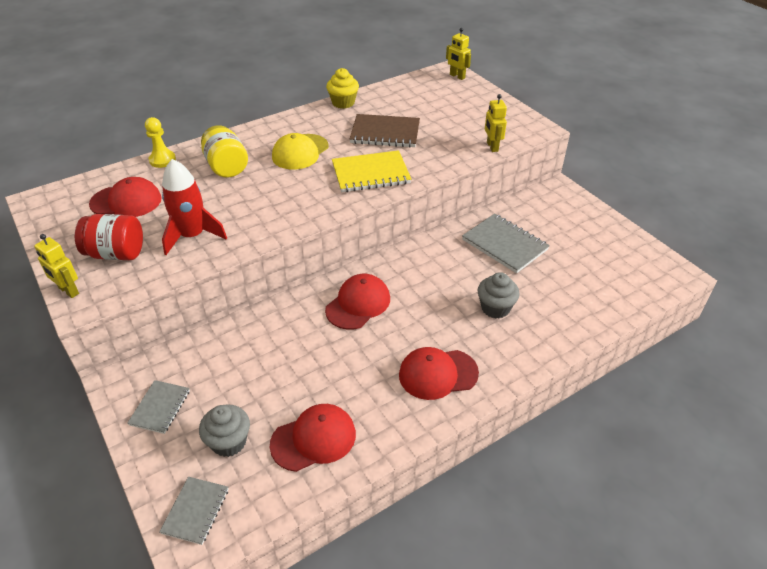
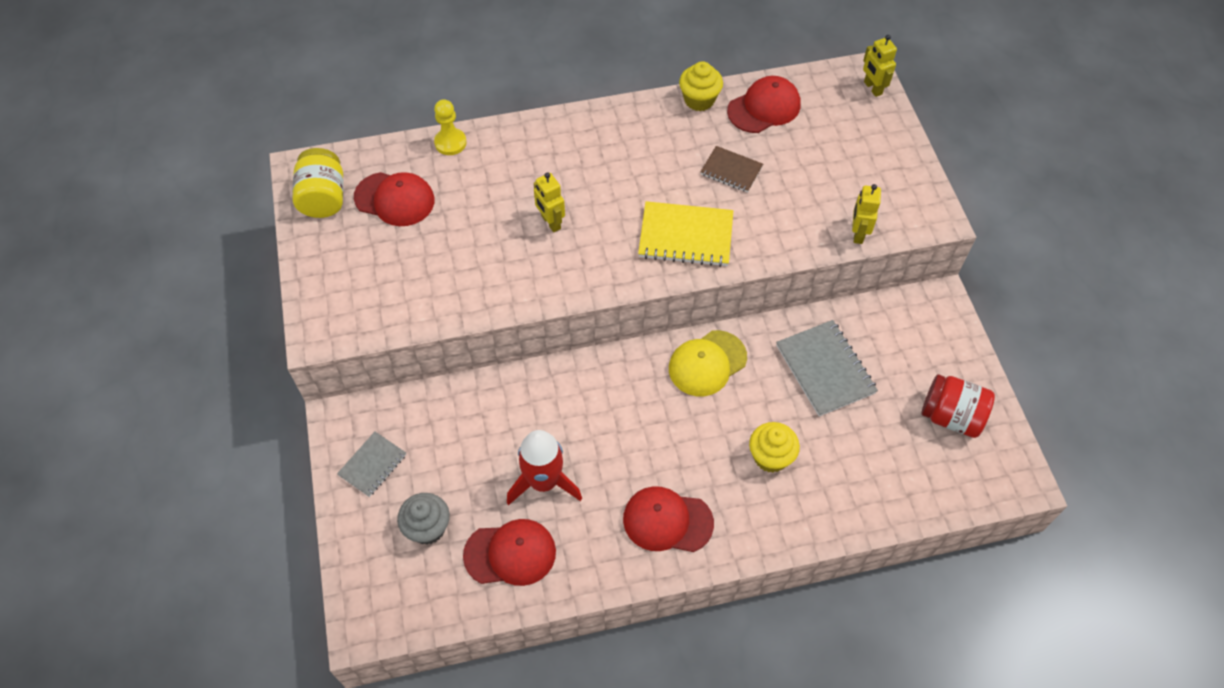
camera: 20 degrees right, 15 degrees up
(68, 291) = (308, 313): yellow robot -> yellow robot (550, 222)
(116, 253) = (366, 275): red jar -> red jar (951, 416)
(192, 236) = (452, 273): red rocket -> red rocket (543, 481)
(195, 511) = (376, 591): grey notebook -> none
(226, 167) = (520, 175): yellow jar -> yellow jar (323, 198)
(300, 152) = (614, 175): yellow cap -> yellow cap (707, 363)
(358, 304) = (617, 401): red cap -> red cap (764, 108)
(385, 133) = (731, 170): brown notebook -> brown notebook, size x0.61
(495, 308) = (770, 457): grey cupcake -> yellow cupcake

